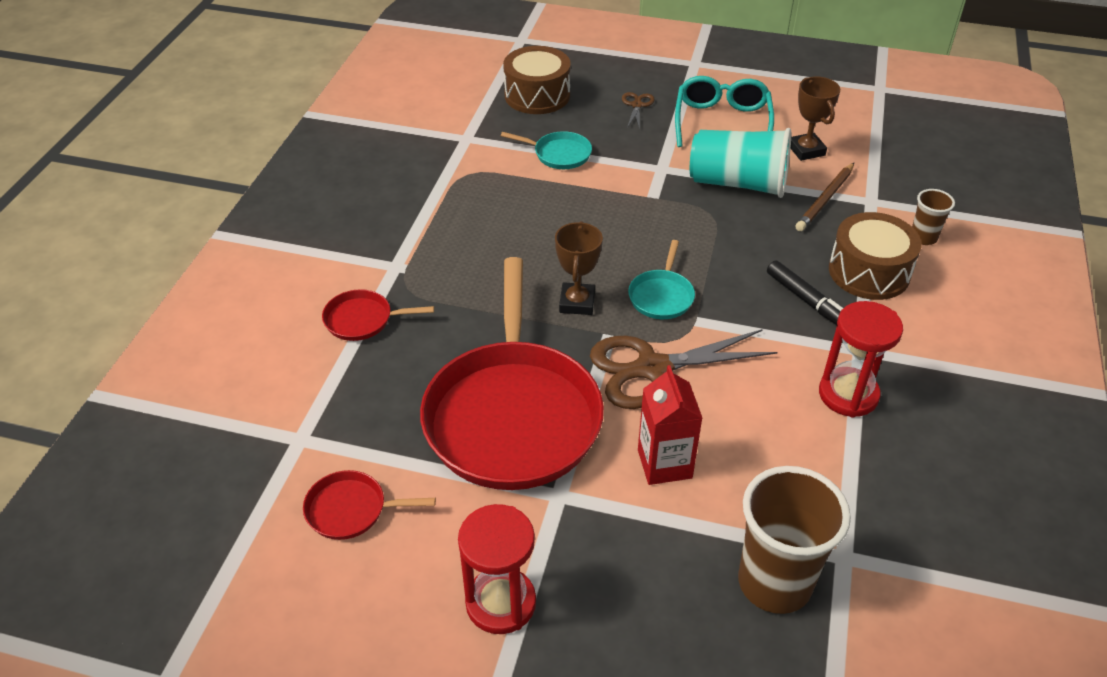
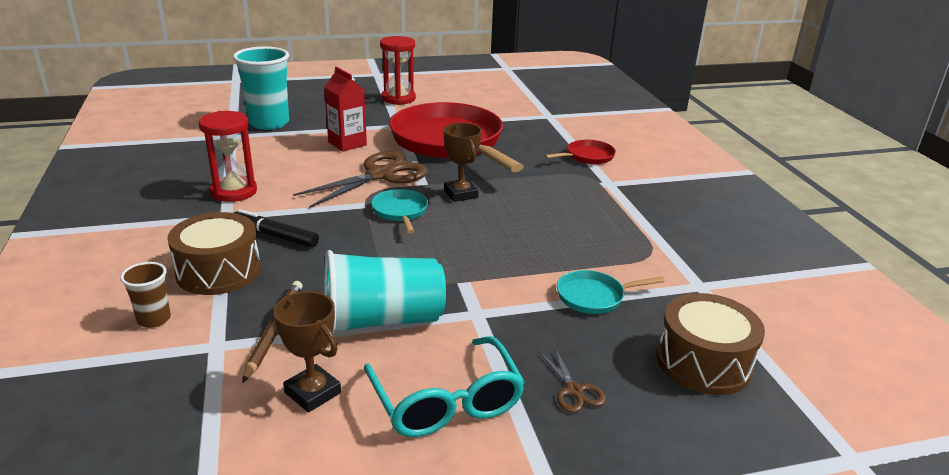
camera: 150 degrees right, 15 degrees down
(351, 510) = (494, 105): red pan -> none
(774, 583) = (269, 123): brown cup -> turquoise cup

